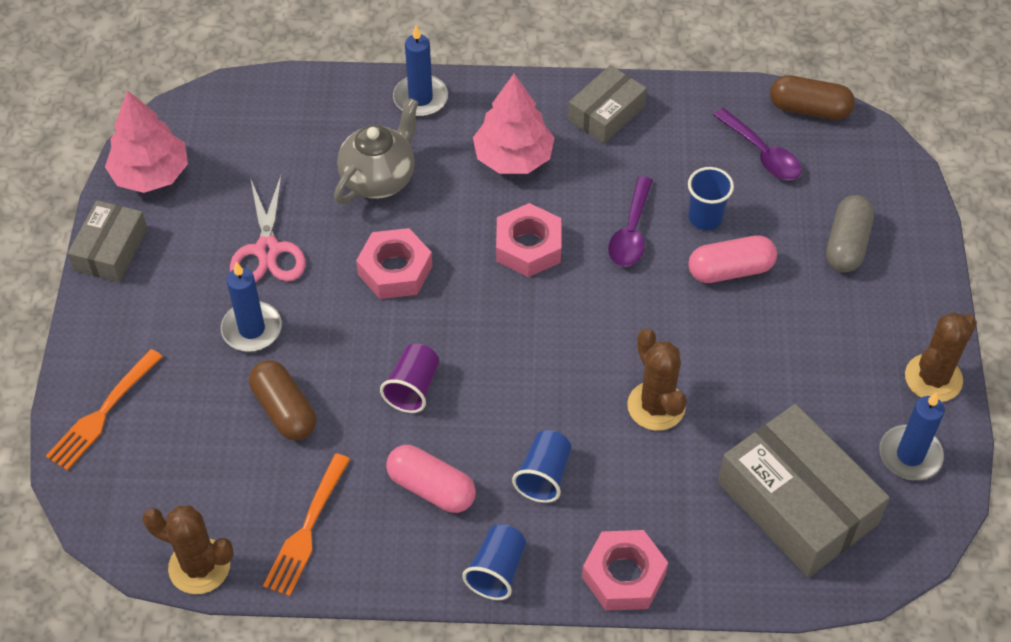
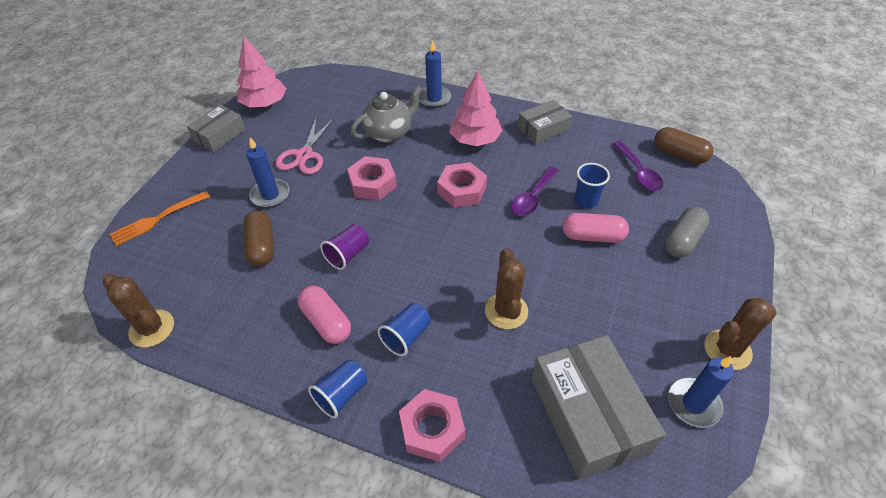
camera: 20 degrees right, 5 degrees down
(307, 528) = (232, 324): orange fork -> none

